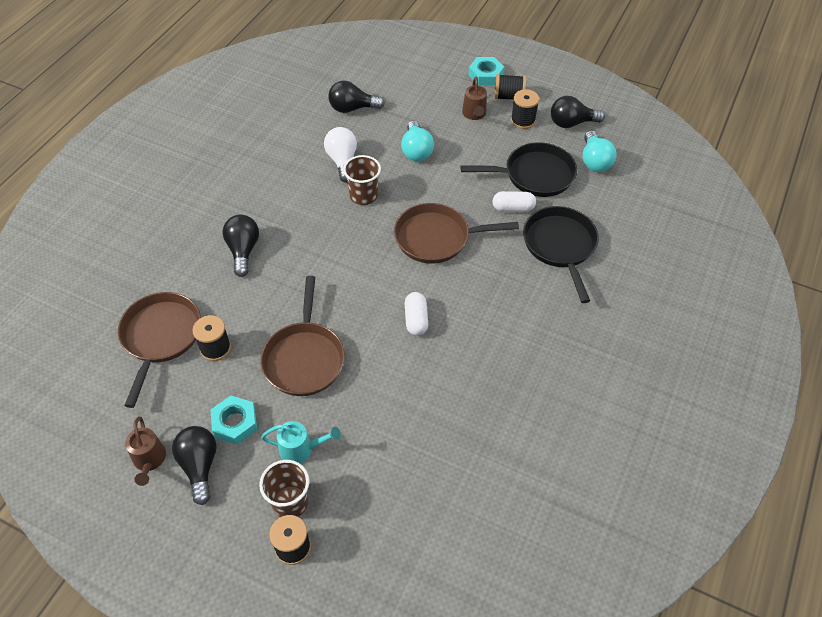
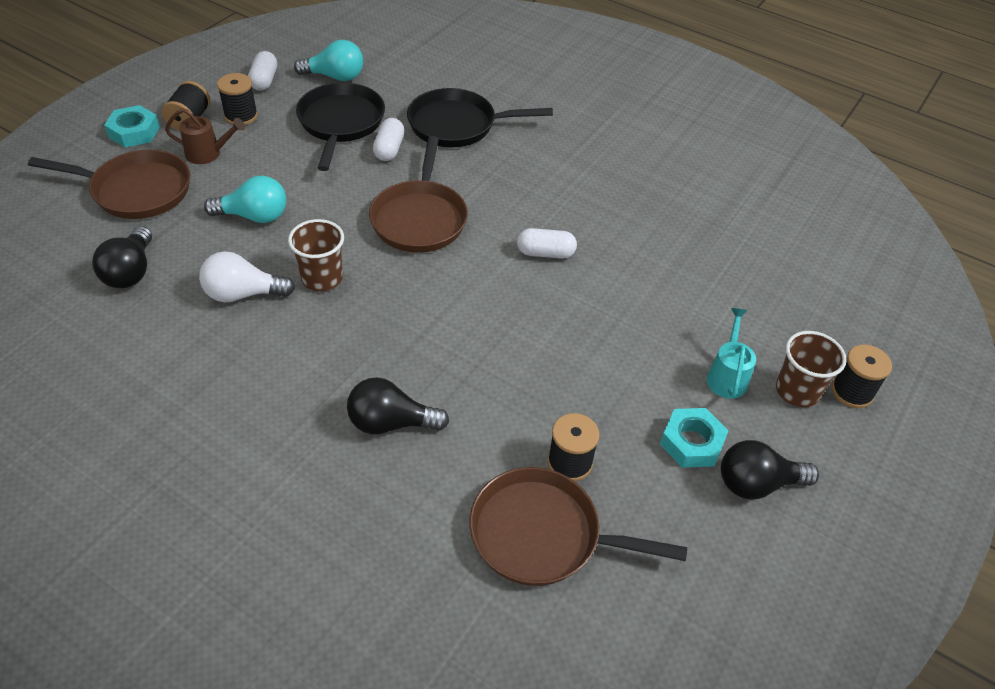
camera: 85 degrees left, 5 degrees down
(149, 461) = (754, 544): brown watering can -> none
(304, 358) = (594, 363): brown pan -> brown pan (136, 190)
(571, 123) = (264, 80): black light bulb -> white capsule

